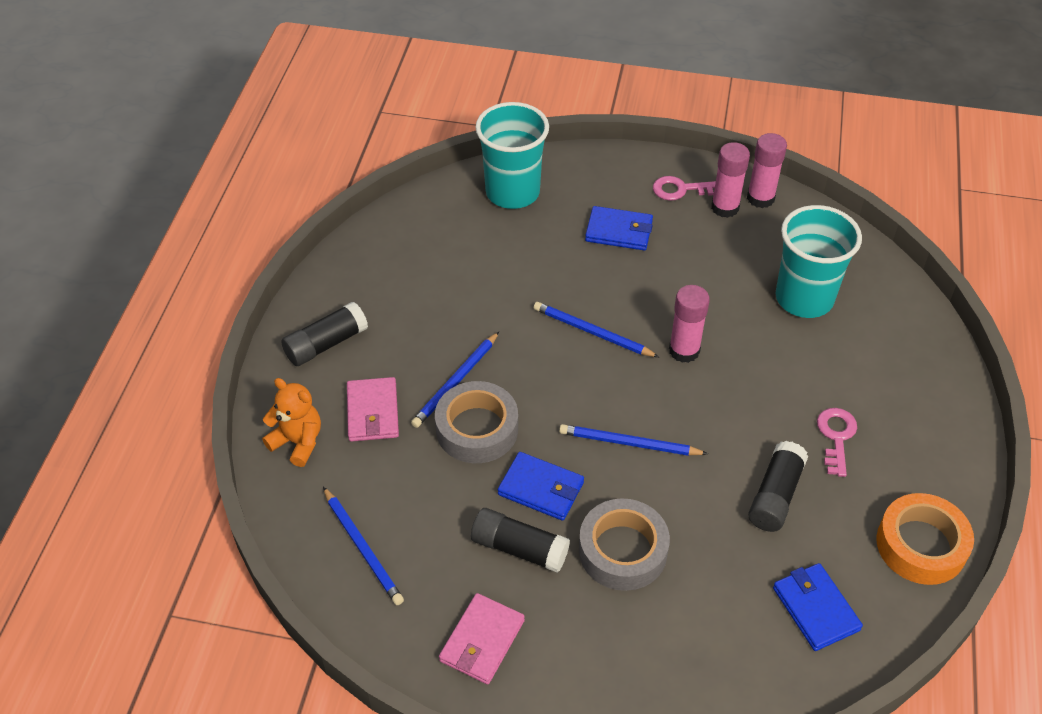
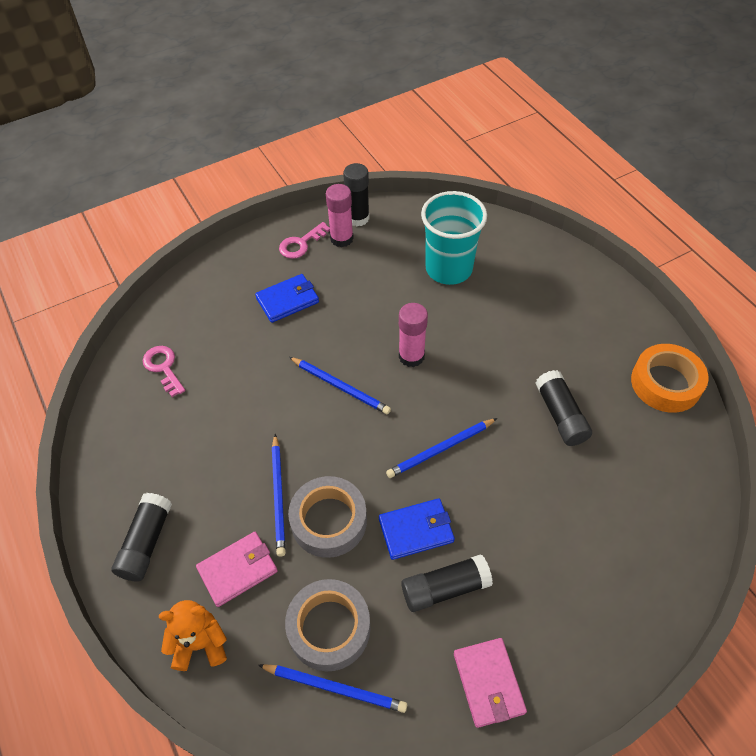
camera: 40 degrees left, 5 degrees up
(373, 412) = (238, 570): pink wallet -> pink wallet turned 75 degrees counterclockwise
(512, 192) = (183, 320): turquoise cup -> none
(593, 332) = (340, 386): blue pencil -> blue pencil turned 135 degrees counterclockwise
(622, 551) = (511, 531): grey tape -> grey tape (329, 628)
(760, 198) = (358, 218): pink glue stick -> black glue stick
(815, 609) = (655, 473): blue wallet -> none
(836, 437) = (555, 348): pink key -> pink key (163, 367)

